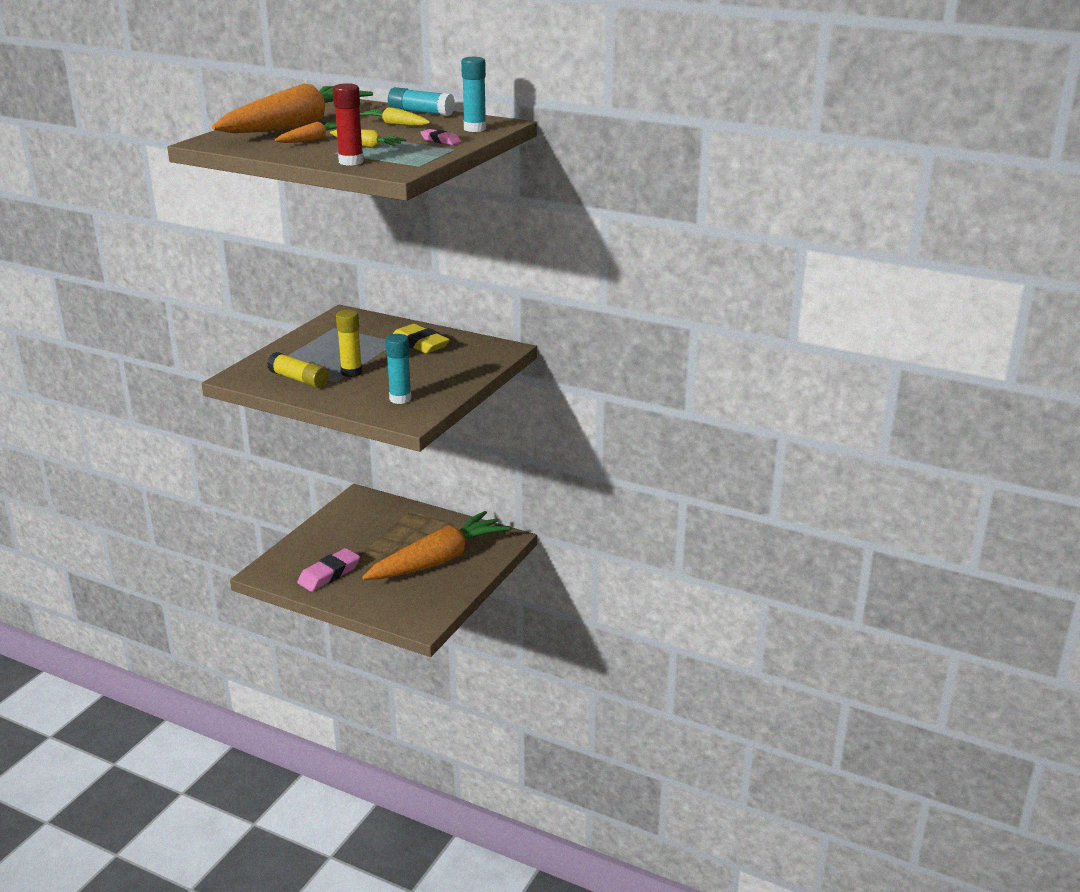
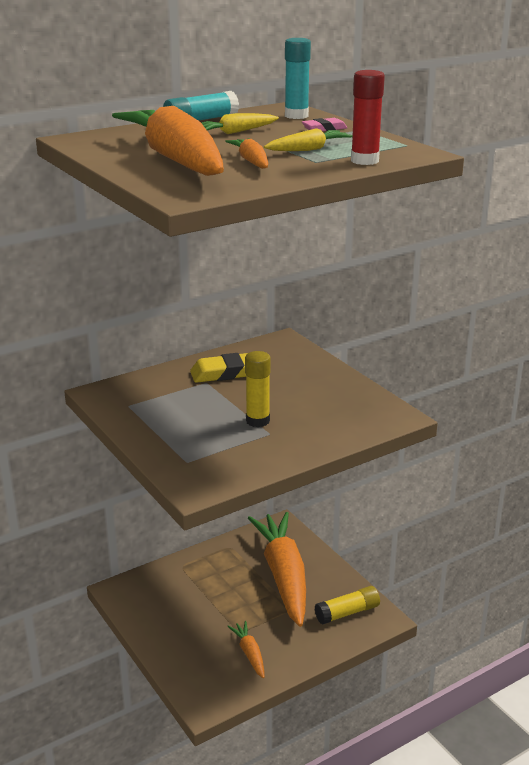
camera: 60 degrees left, 0 degrees up
(299, 379) = (245, 452): yellow glue stick -> yellow glue stick (347, 613)
(329, 574) = (249, 653): pink eraser -> orange carrot
(400, 399) = (346, 411): turquoise glue stick -> none

